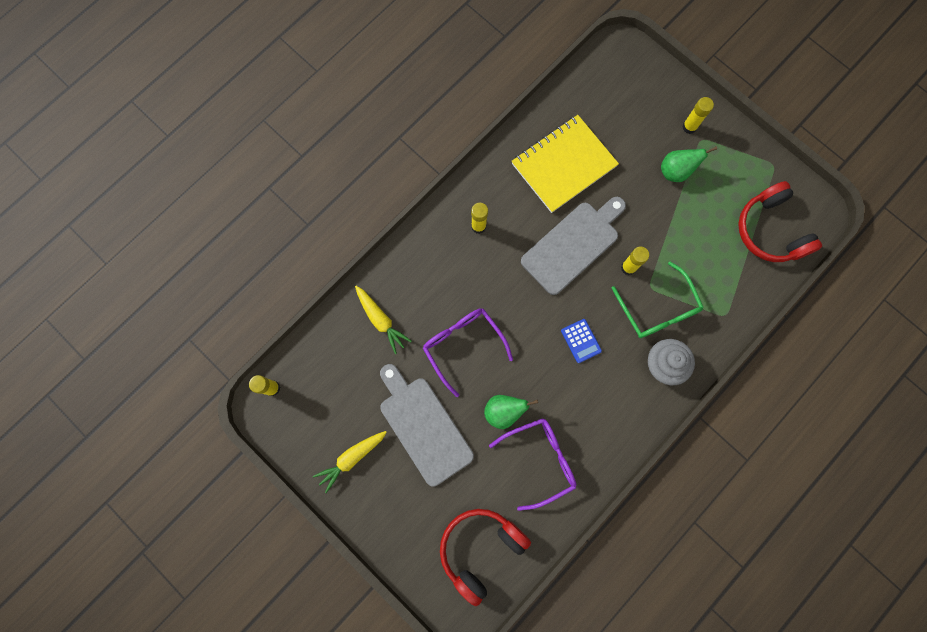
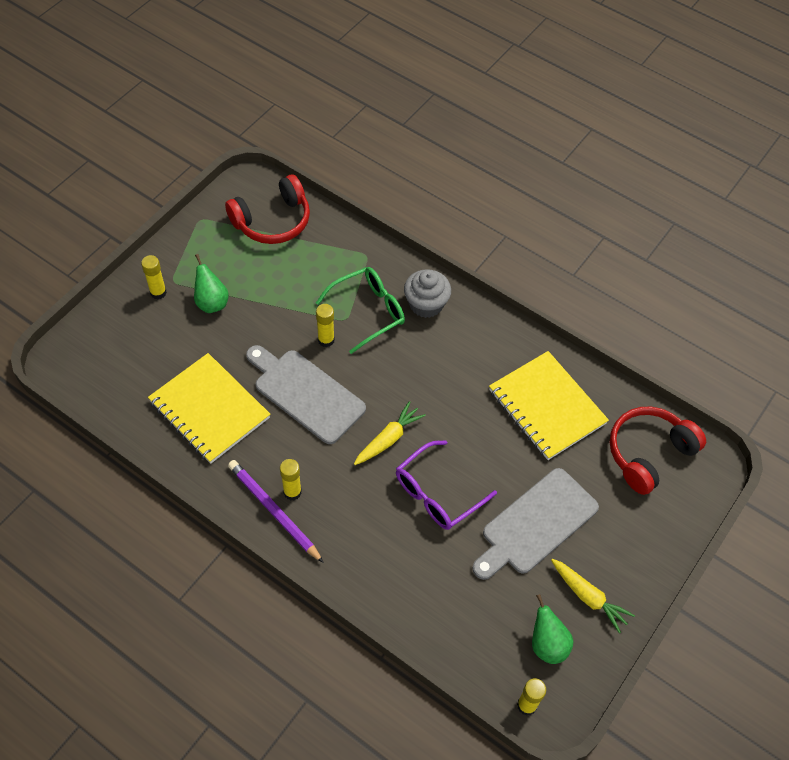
camera: 100 degrees left, 20 degrees down
(381, 320) = (421, 587): yellow carrot -> yellow carrot (388, 439)
(463, 210) = (274, 511): none -> purple pencil
(480, 549) = (649, 453): red headphones -> red headphones turned 105 degrees clockwise
(503, 411) = (502, 445): green pear -> green pear (547, 644)
(539, 460) = (546, 407): purple glasses -> yellow notebook
(581, 341) = (413, 378): blue calculator -> none

